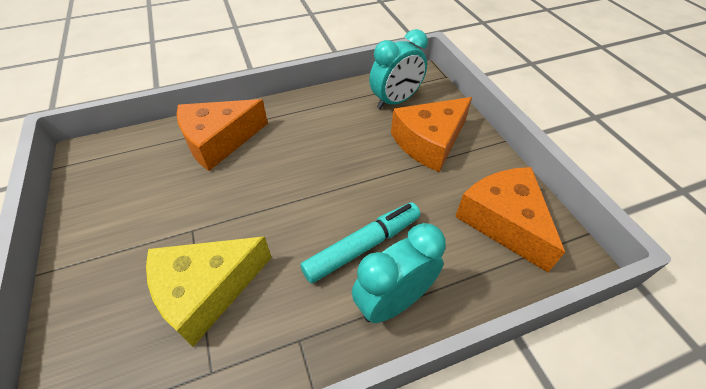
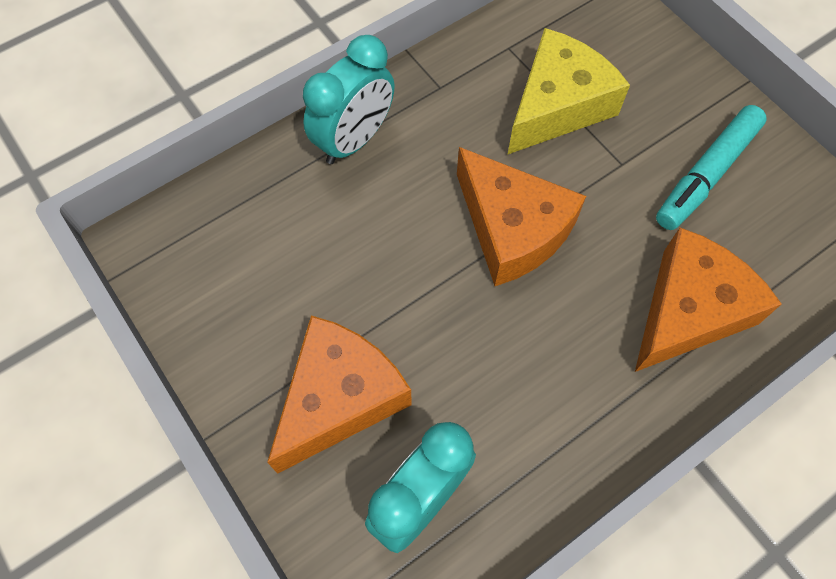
camera: 165 degrees right, 15 degrees up
(362, 246) = (404, 192): turquoise marker -> turquoise marker (706, 174)
(504, 221) = (223, 269): orange cheese -> orange cheese (512, 229)

